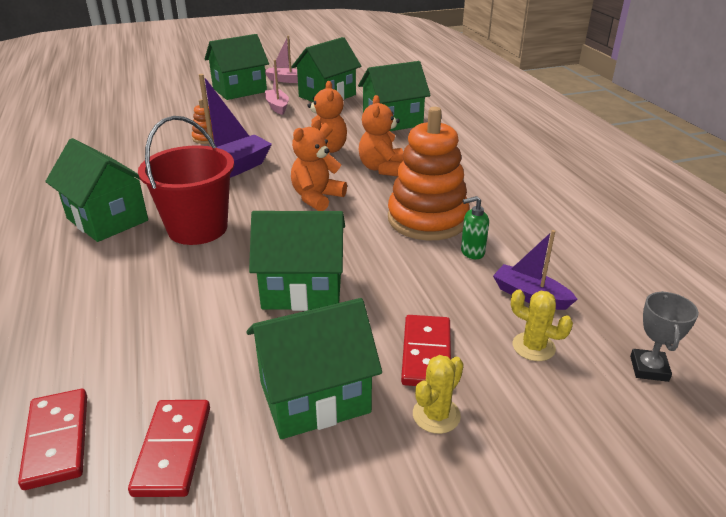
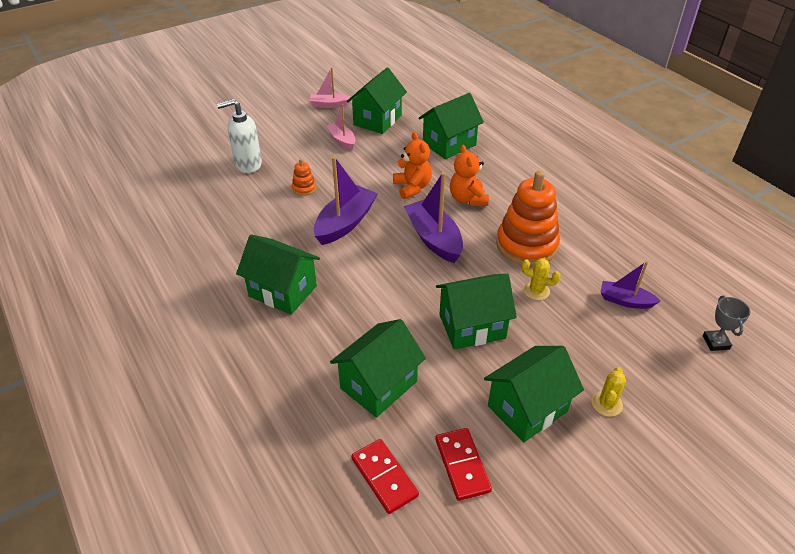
camera: 15 degrees left, 10 degrees up
(165, 114) = (248, 164): none -> white soap dispenser
(197, 228) = (361, 286): red bucket -> none
(239, 90) = (295, 124): green house -> green house (378, 385)
(316, 198) = (434, 238): orange teddy bear -> purple boat
(426, 354) = (580, 361): red domino -> none
(472, 252) = (571, 270): green soap dispenser -> none
(533, 347) = (643, 341): yellow cactus -> yellow cactus (536, 291)

